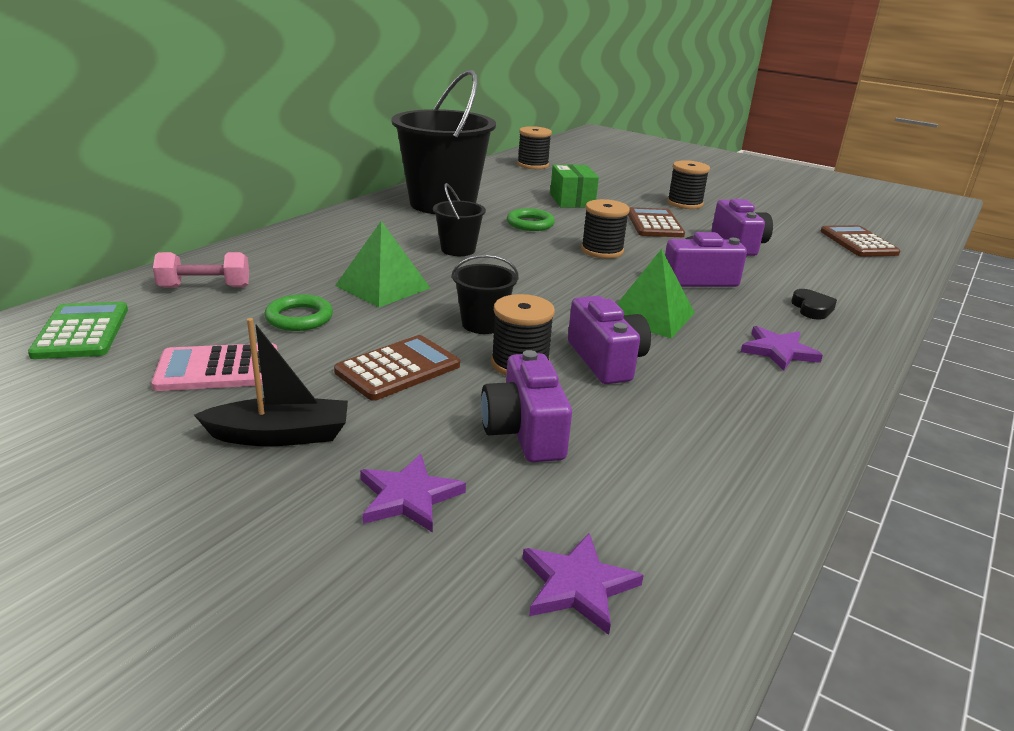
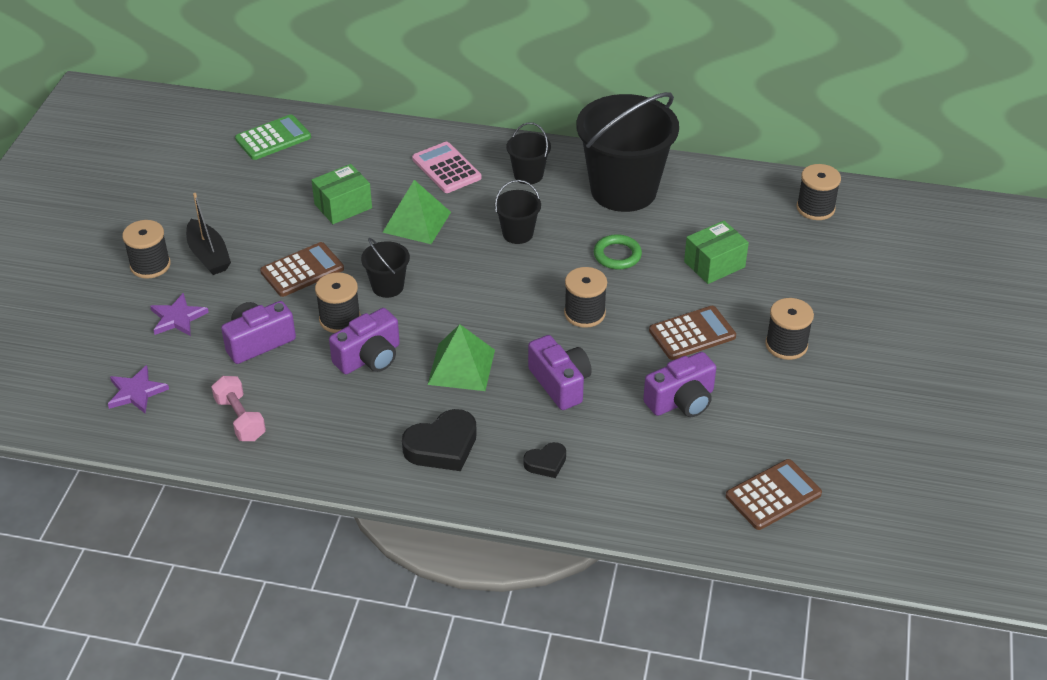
camera: 70 degrees right, 15 degrees up
(205, 287) = (360, 150): pink dumbbell -> pink dumbbell (240, 419)
(218, 369) = (261, 205): pink calculator -> pink calculator (446, 168)
(237, 501) = (150, 265): none -> black spool
(299, 318) = (343, 206): green ring -> green box
(372, 227) = (528, 175): none -> black bucket
(398, 369) = (302, 270): brown calculator -> brown calculator turned 60 degrees counterclockwise
(778, 351) = (442, 446): purple star -> black heart

